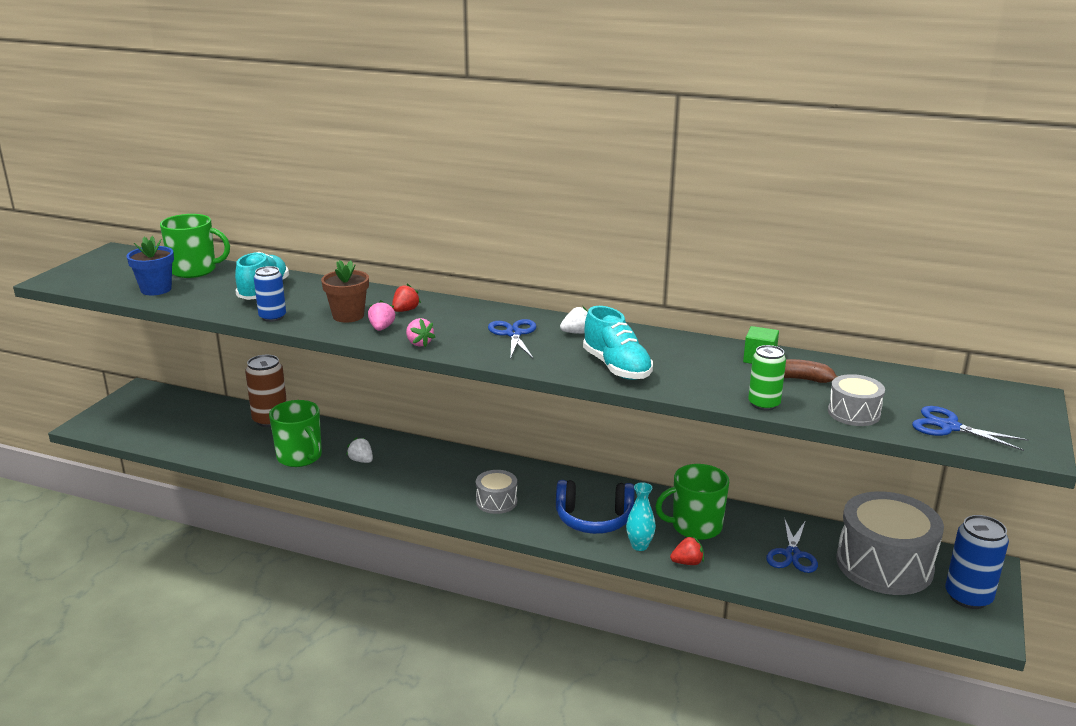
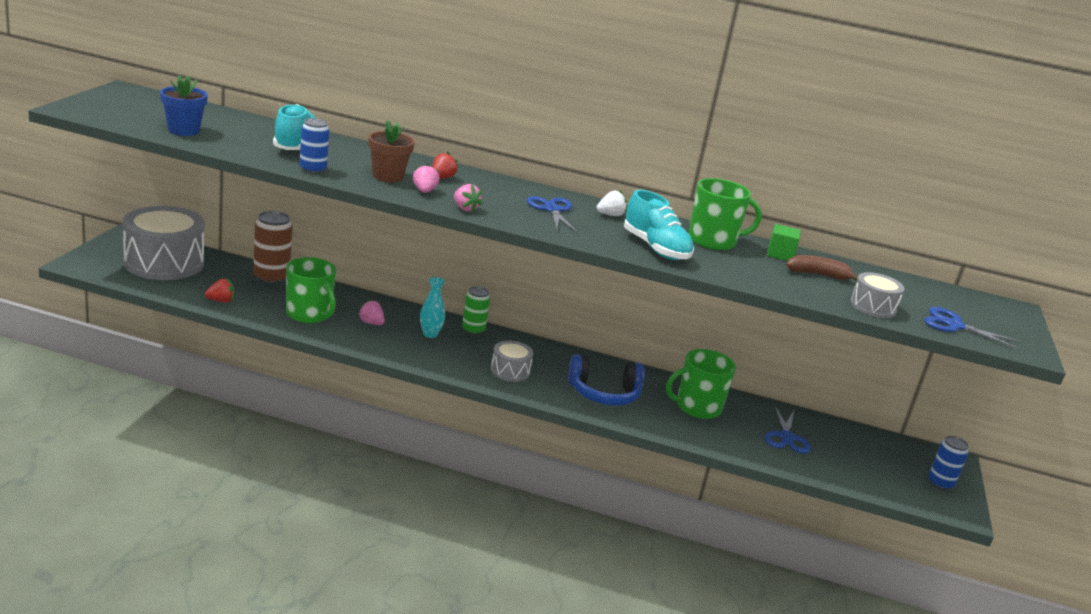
camera: 10 degrees left, 0 degrees up
(194, 270) = (217, 117): green mug -> green mug (713, 241)
(361, 460) = (371, 323): white strawberry -> pink strawberry
(639, 546) = (649, 420): turquoise vase -> turquoise vase (430, 334)
(687, 562) = (695, 437): red strawberry -> red strawberry (221, 301)
(764, 404) = (794, 292): green can -> green can (473, 330)
(884, 564) = (866, 452): grey drum -> grey drum (164, 263)
(968, 597) = (940, 483): blue can -> blue can, size x0.65

